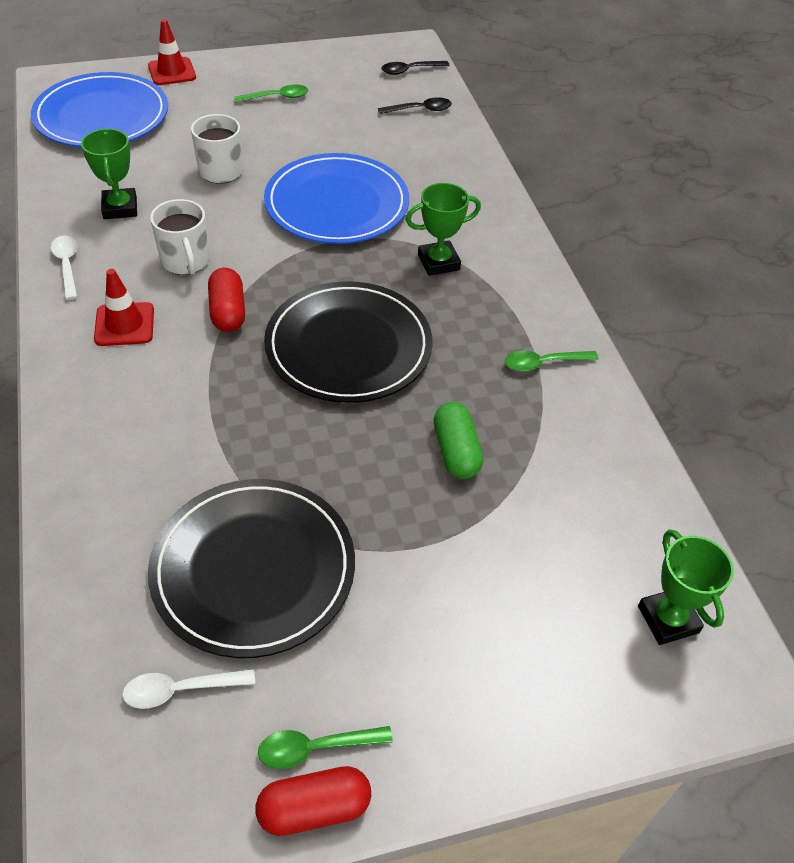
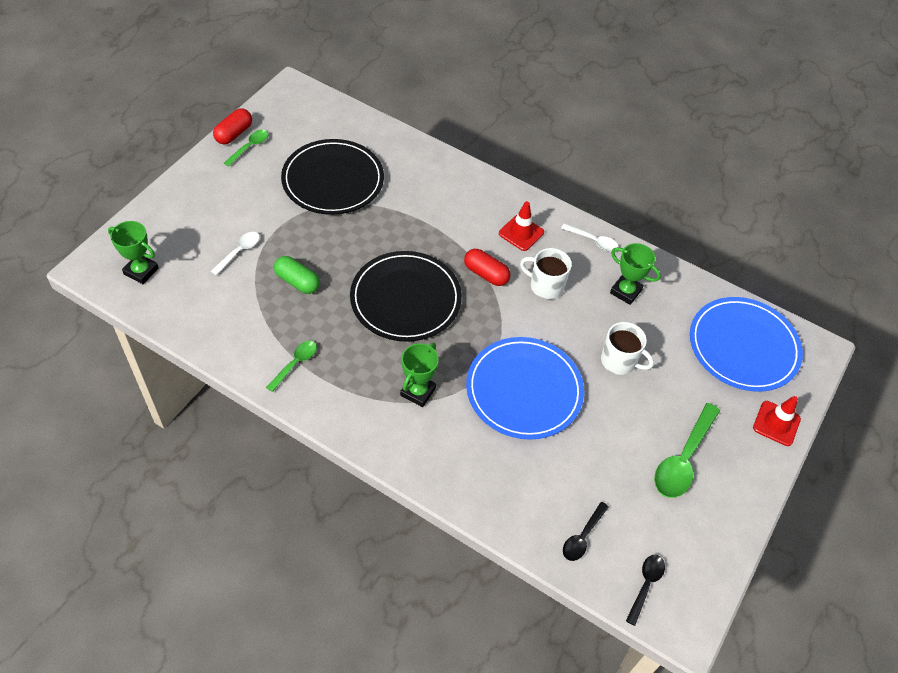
camera: 135 degrees right, 5 degrees up
(180, 690) = (314, 133): white spoon -> white spoon (239, 252)
(277, 97) = (683, 459): green spoon -> green spoon, size x1.76

